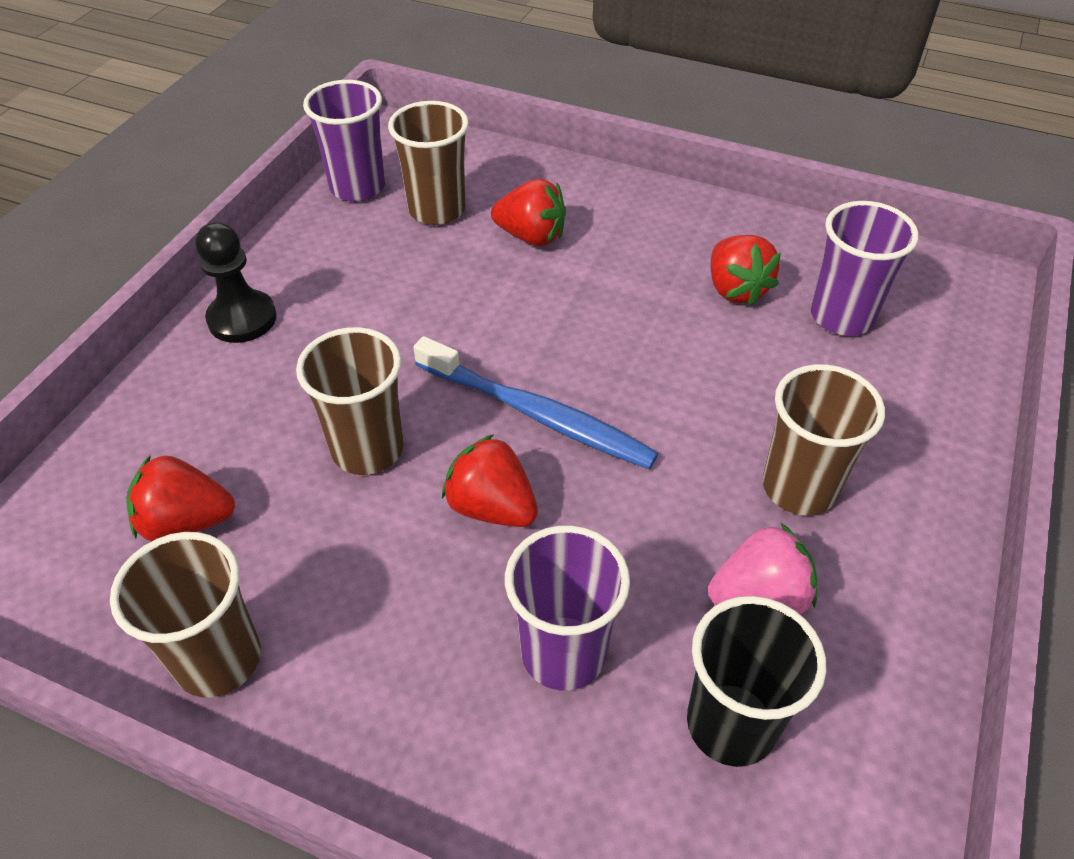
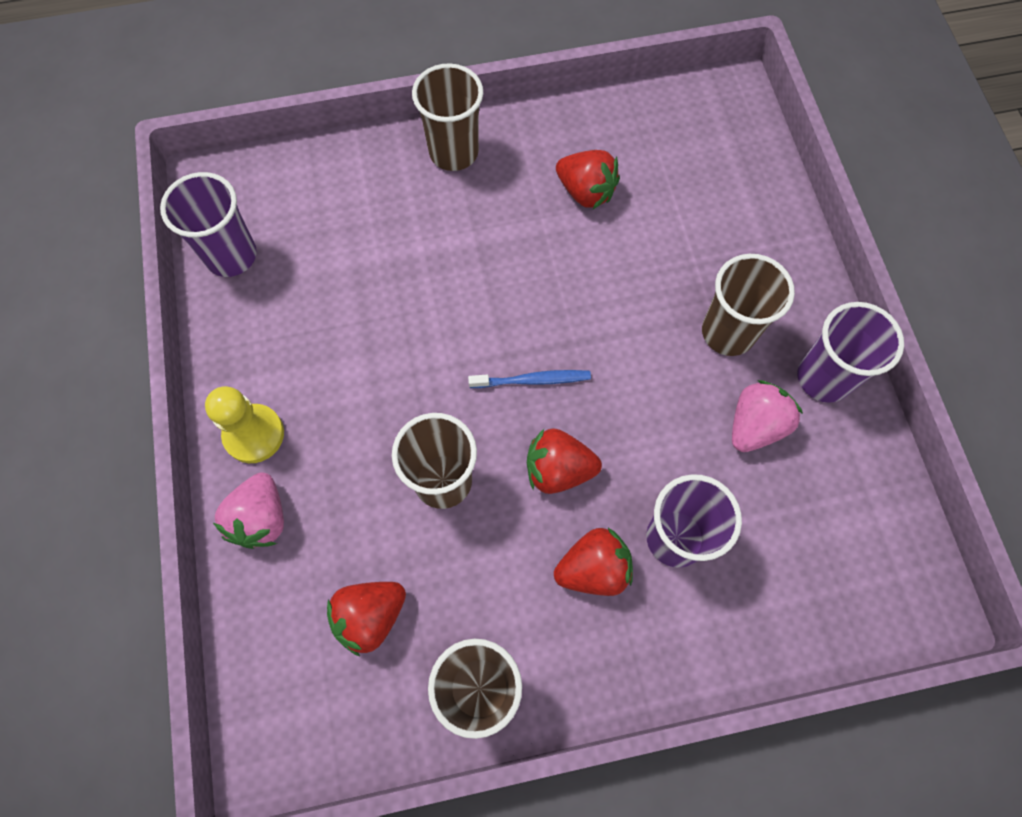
camera: 35 degrees left, 20 degrees up
(180, 384) = (261, 518): none -> pink strawberry
(242, 319) = (254, 434): black pawn -> yellow pawn
(437, 210) = (315, 242): brown cup -> brown cup (454, 152)
(531, 236) = (408, 226): red strawberry -> red strawberry (593, 569)
(538, 415) = (533, 380): blue toothbrush -> blue toothbrush, size x0.57
(731, 724) = (792, 517): black cup -> none
(842, 316) = (668, 175): purple cup -> purple cup (823, 378)

